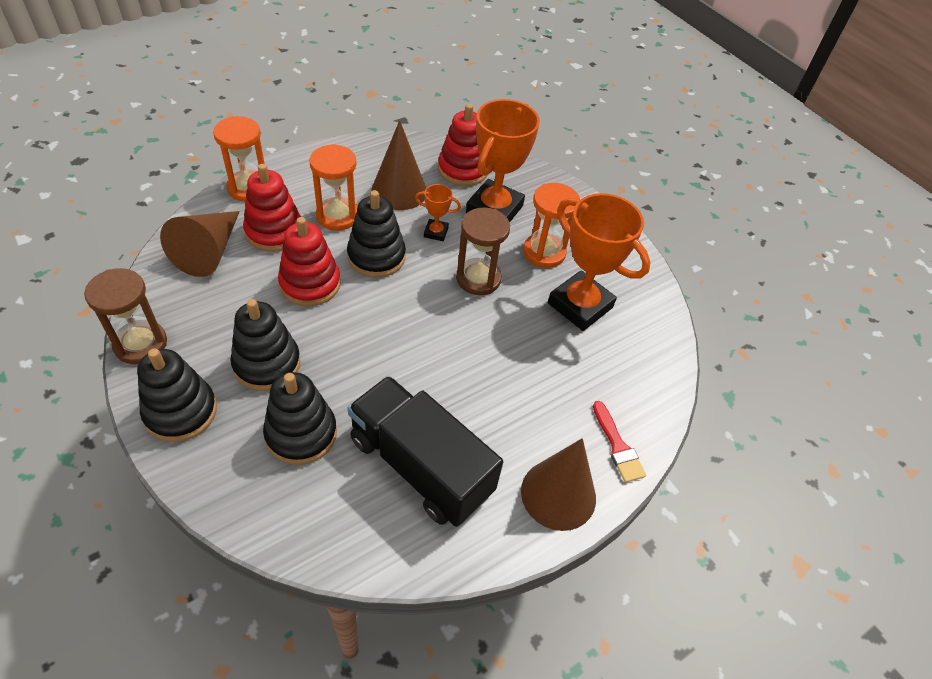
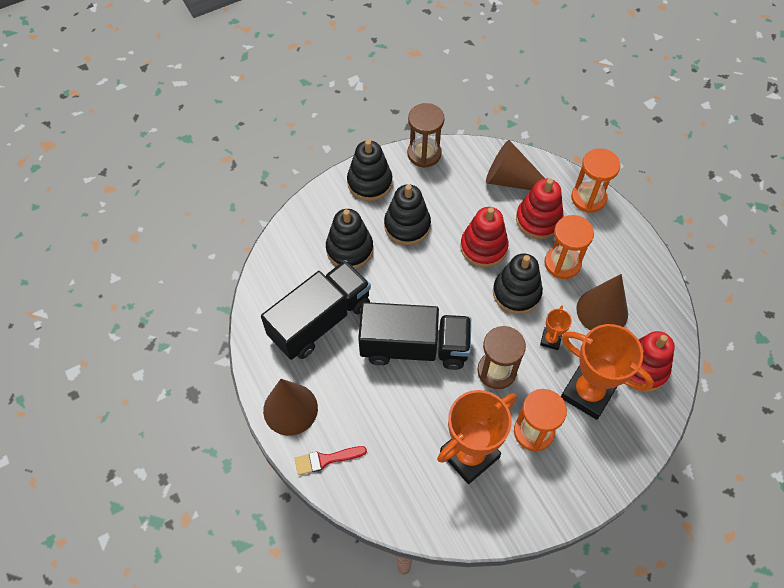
camera: 100 degrees right, 10 degrees up
(454, 355) = (414, 347): none -> black truck

